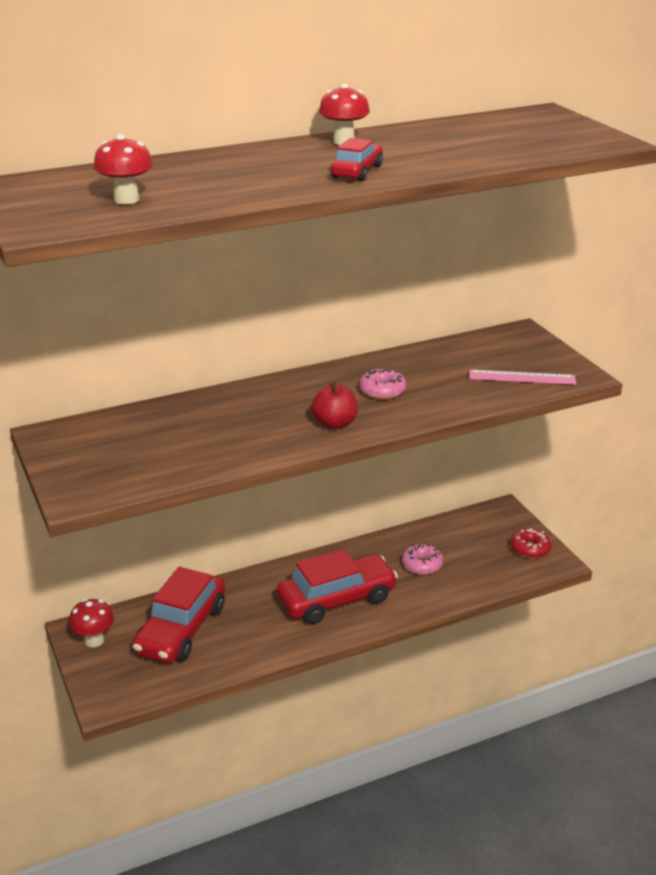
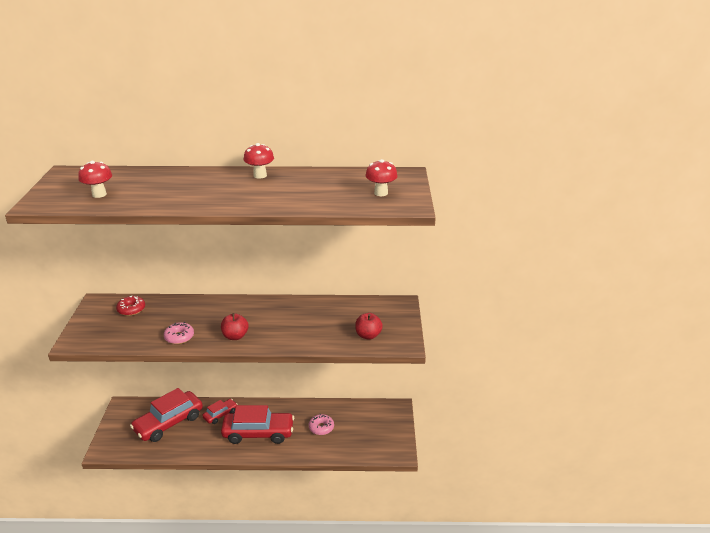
camera: 25 degrees right, 0 degrees up
(94, 640) = (125, 414): red mushroom -> red mushroom (381, 193)
(357, 172) = (234, 199): red car -> red car (220, 414)
(382, 391) = (281, 322): pink donut -> pink donut (179, 337)
(522, 377) = (368, 335): pink ruler -> red apple
(530, 549) = (391, 438): red donut -> red donut (131, 309)

